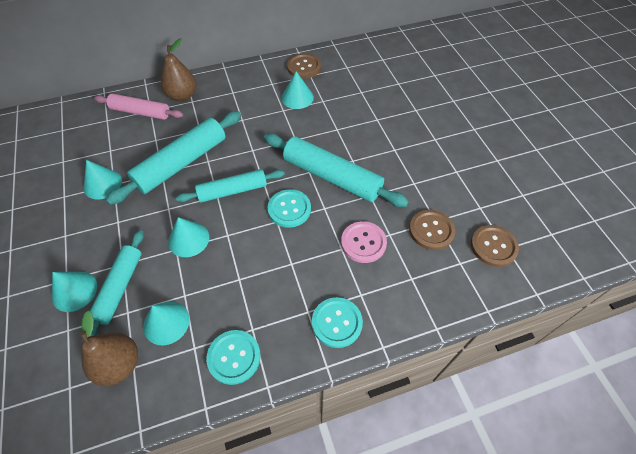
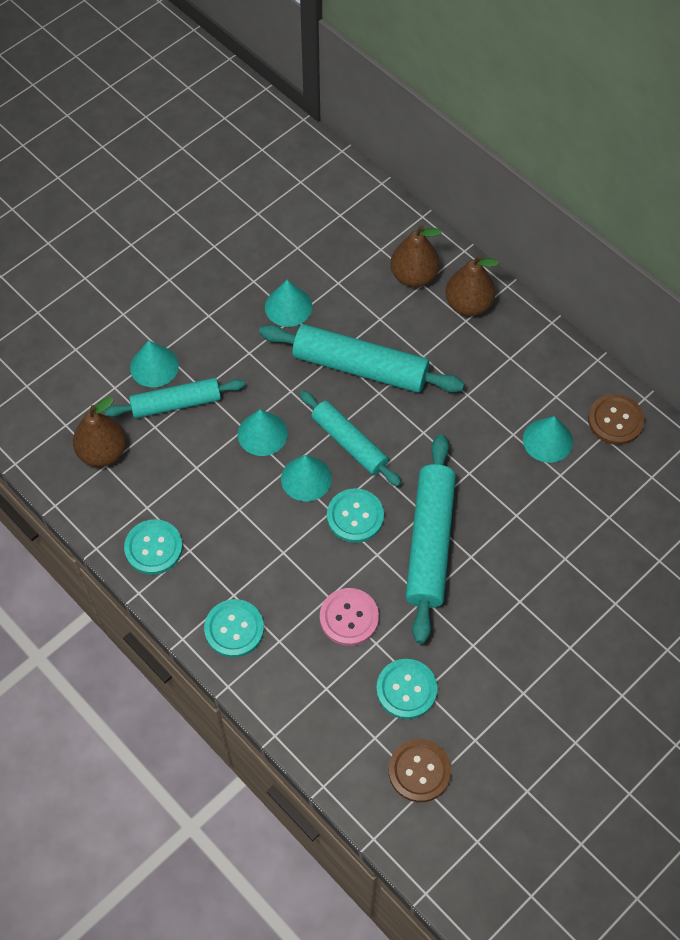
camera: 65 degrees right, 5 degrees up
(140, 112) = (414, 276): pink rolling pin -> brown pear
(166, 322) = (160, 467): turquoise cone -> turquoise cone (306, 478)
(431, 230) = (406, 689): brown button -> turquoise button

